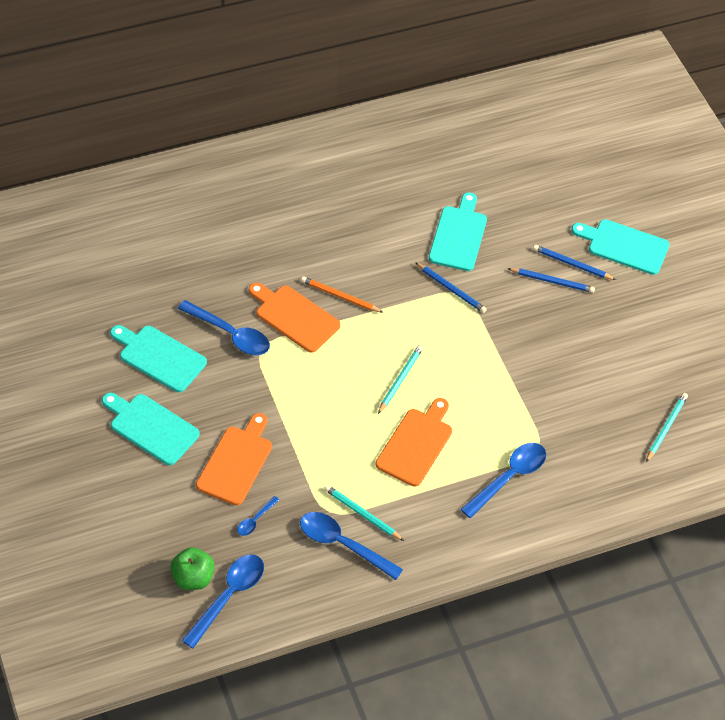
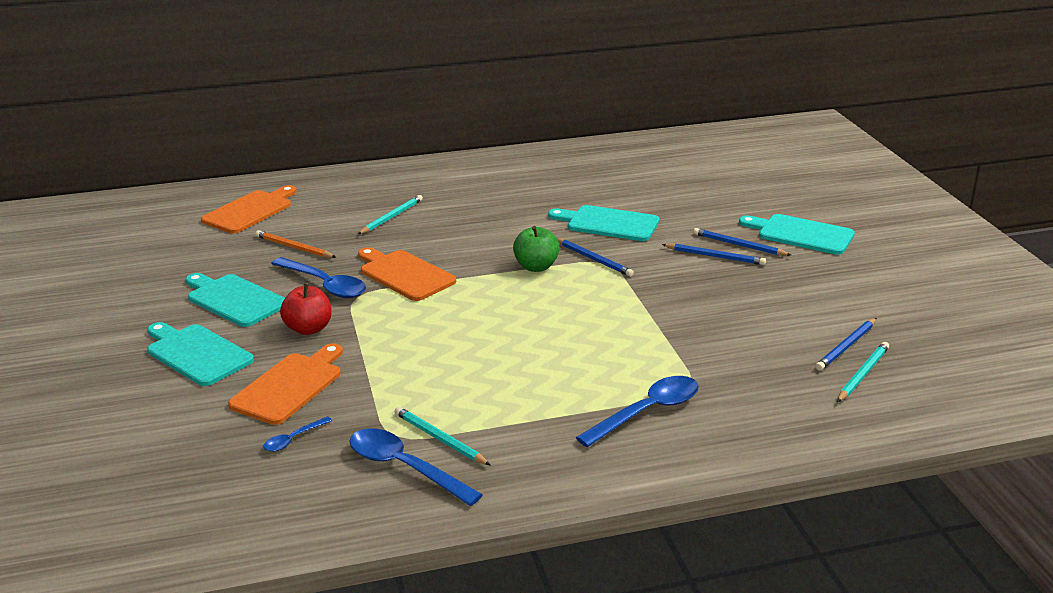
camera: 10 degrees right, 25 degrees down
(193, 578) = (184, 493): green apple -> green apple (536, 267)
(228, 596) = (225, 514): blue spoon -> none
(232, 393) = (308, 329): none -> red apple
(340, 296) = (462, 261): orange pencil -> orange pencil (294, 247)
(400, 379) = (518, 324): turquoise pencil -> turquoise pencil (391, 217)
(416, 444) = (527, 378): orange cutting board -> orange cutting board (250, 211)
(458, 235) = (608, 223): turquoise cutting board -> turquoise cutting board turned 90 degrees counterclockwise
(655, 396) = (846, 346): none -> blue pencil

